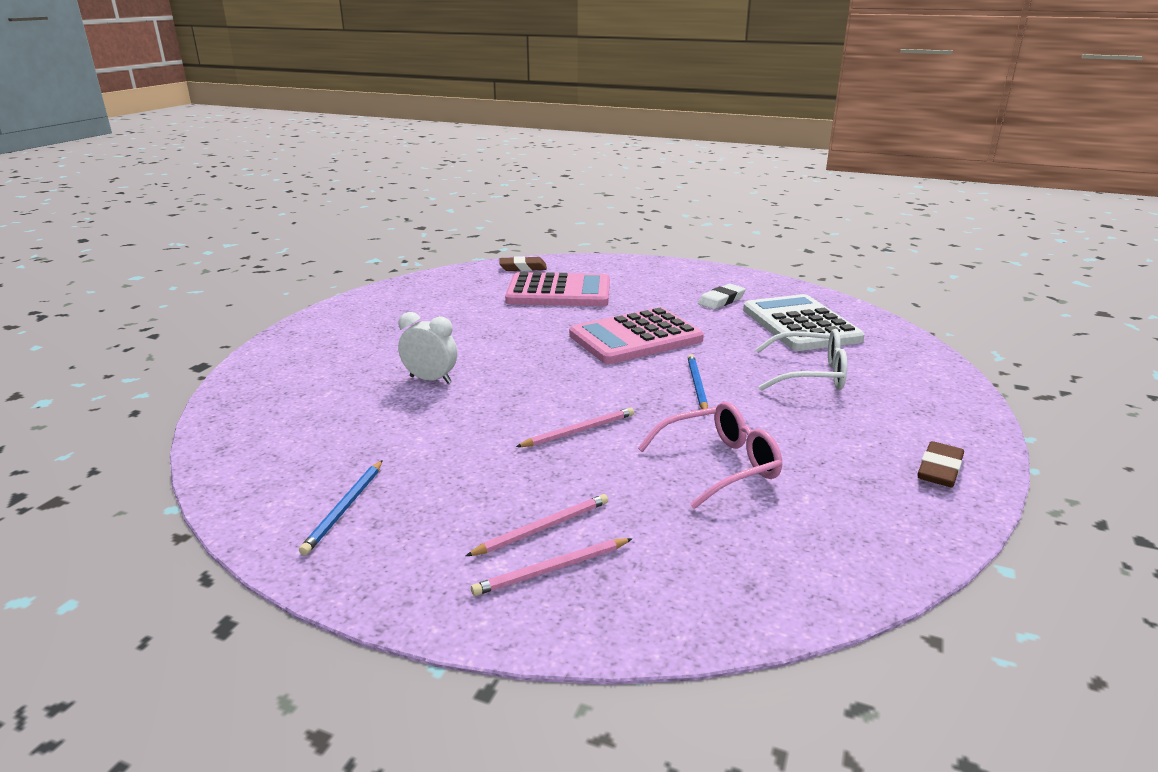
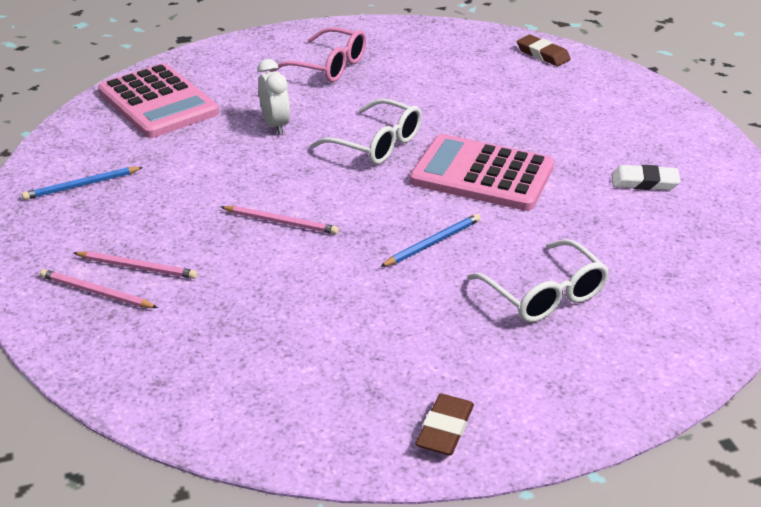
camera: 50 degrees right, 10 degrees up
(533, 354) = (377, 144): none -> white glasses
(559, 292) = (518, 96): pink calculator -> pink calculator (158, 102)
(720, 465) = (309, 307): pink glasses -> pink glasses (329, 66)
(800, 324) = (659, 249): white calculator -> none
(939, 469) = (445, 429): brown eraser -> brown eraser turned 60 degrees counterclockwise

